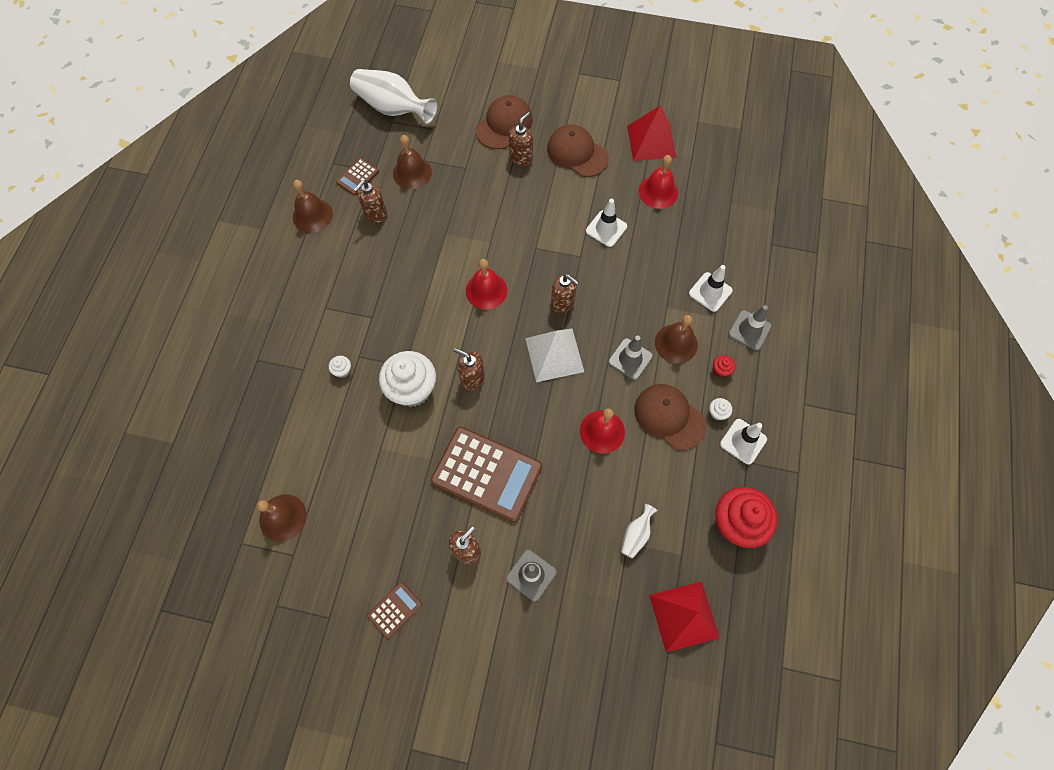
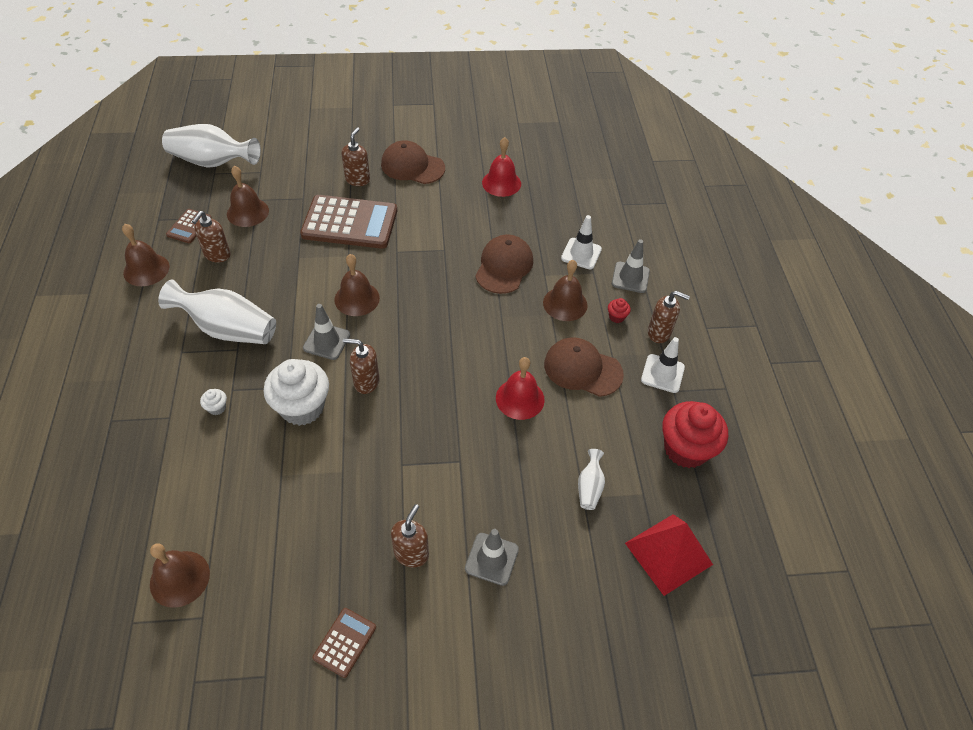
camera: 20 degrees left, 15 degrees down
(368, 295) = (228, 329): none -> white vase
(486, 290) = (357, 298): red bell -> brown bell
(487, 474) = (410, 470): brown calculator -> brown calculator (350, 223)
(504, 124) = (332, 156): brown cap -> brown cap (504, 266)
(554, 355) = (446, 340): white pyramid -> none
(563, 303) = (440, 293): brown soap dispenser -> brown soap dispenser (659, 333)
(606, 229) = (462, 222): white traffic cone -> none
(630, 359) = (525, 327): grey traffic cone -> grey traffic cone (326, 341)
(651, 141) = (480, 145): red pyramid -> none
(717, 413) = (628, 354): white cupcake -> none

